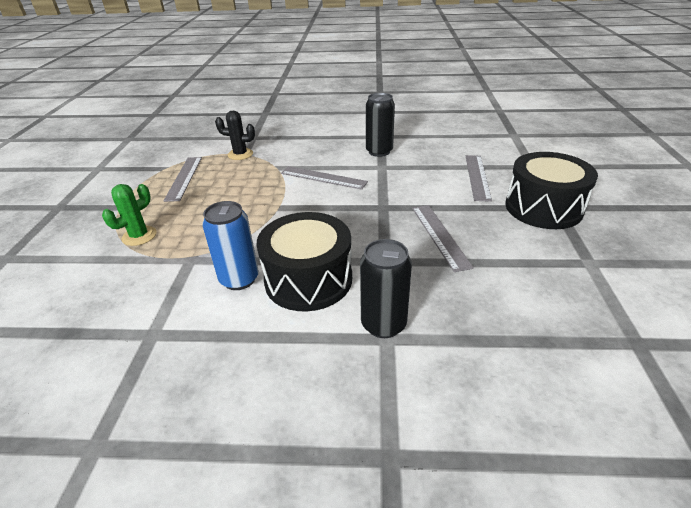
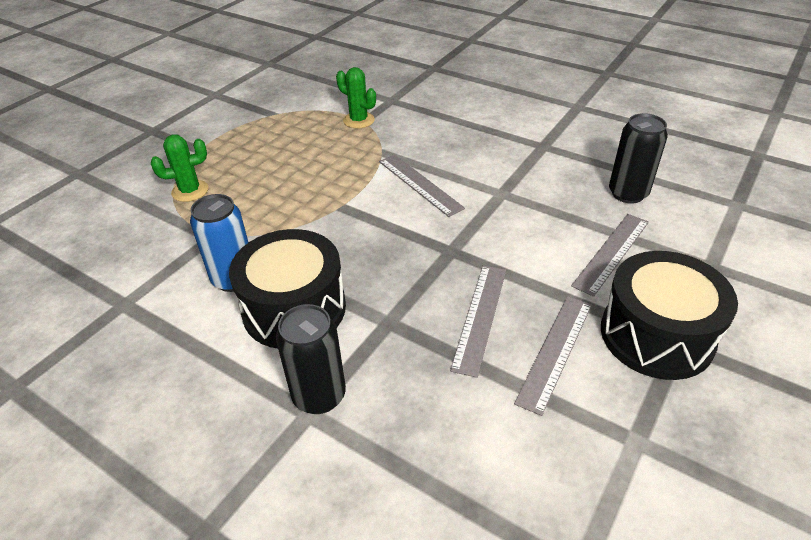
camera: 30 degrees right, 5 degrees up
(184, 178) = (280, 134): grey ruler -> grey ruler (555, 351)
(240, 154) = (359, 120): black cactus -> green cactus
(379, 151) = (518, 169): black can -> black can (627, 194)

